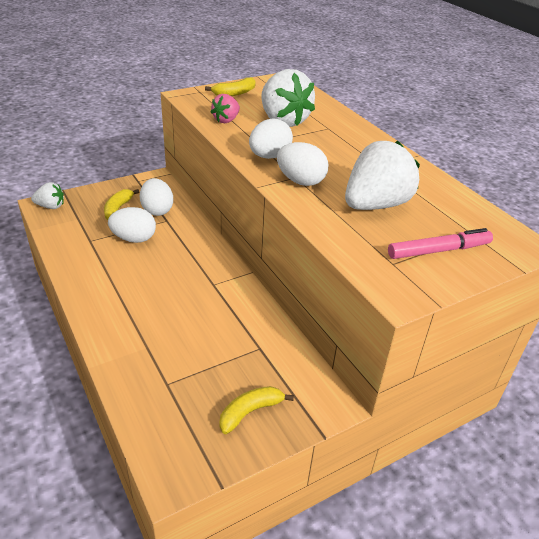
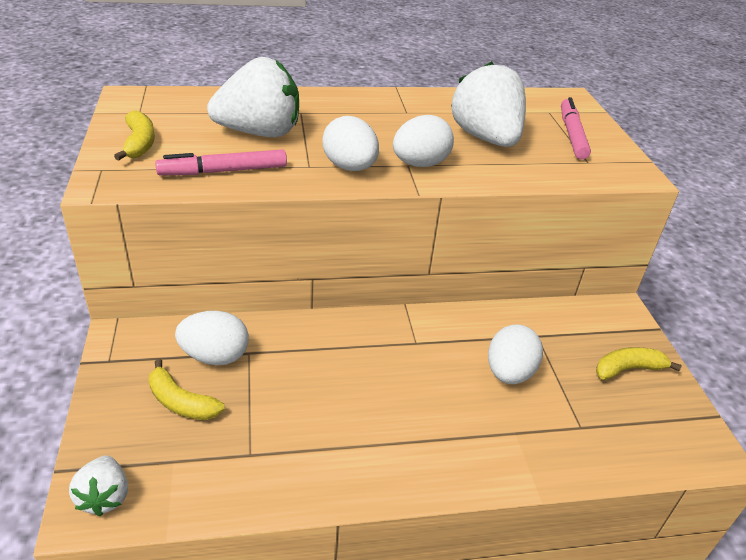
camera: 70 degrees left, 0 degrees up
(51, 206) = (105, 497): white strawberry -> white strawberry turned 150 degrees clockwise
(134, 239) = (276, 398): white egg -> white egg (509, 373)
(226, 120) = (223, 171): pink strawberry -> pink marker
(250, 412) = (628, 369): yellow banana -> yellow banana turned 90 degrees clockwise

